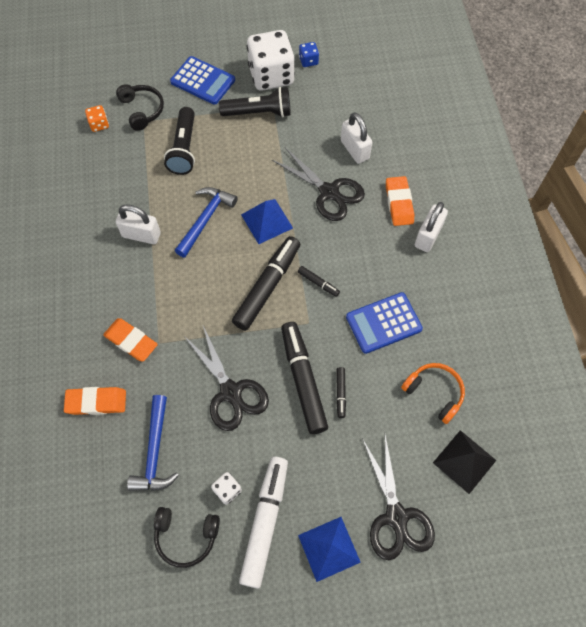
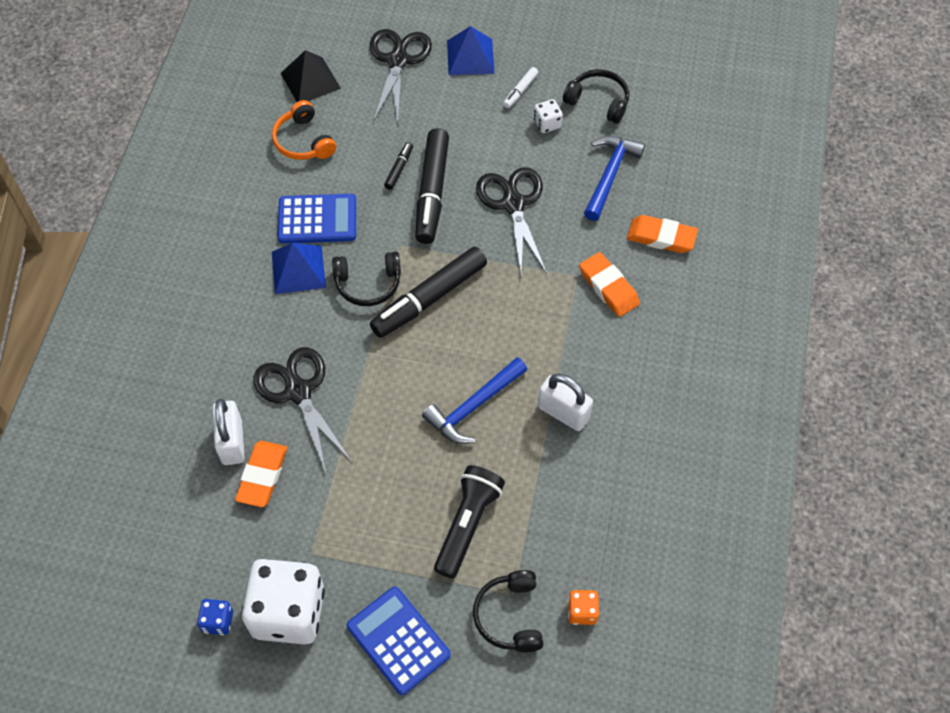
camera: 160 degrees left, 5 degrees down
(259, 112) = (336, 550): black flashlight -> none
(265, 522) = (520, 90): white marker -> white marker, size x0.44
(266, 221) = (396, 379): blue pyramid -> blue pyramid (298, 269)
(318, 283) = (368, 284): black marker -> black headphones
(399, 203) = (218, 348): orange eraser -> orange eraser (262, 476)
(428, 236) = (209, 296): white padlock -> none

